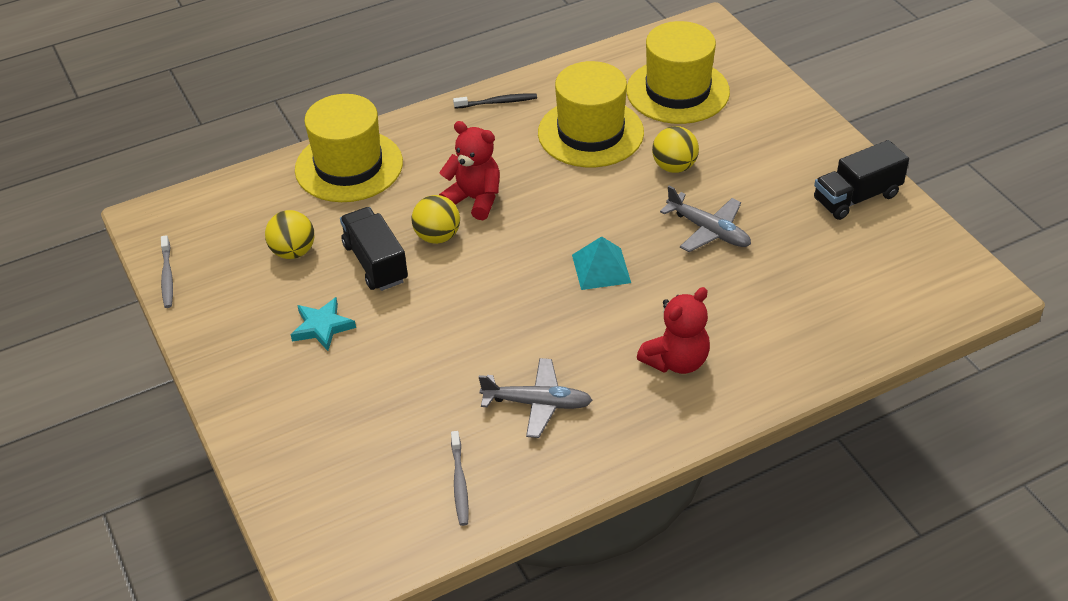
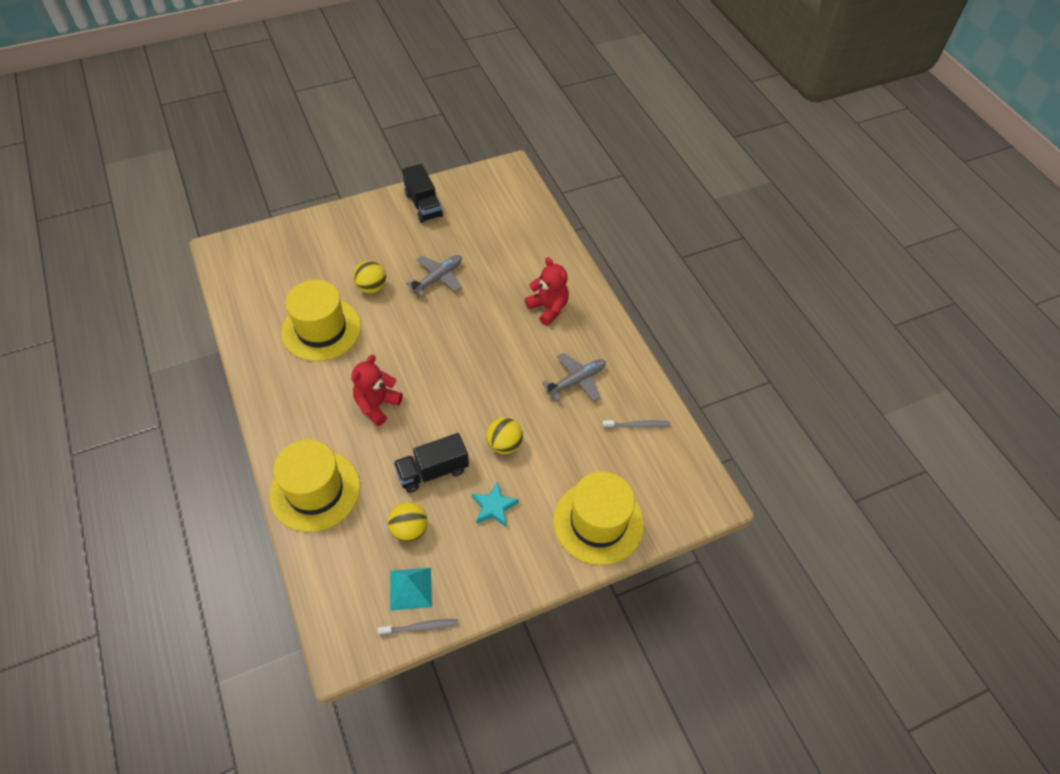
camera: 90 degrees left, 10 degrees up
(437, 236) = (412, 430): yellow ball -> yellow ball (504, 444)
(497, 102) = (266, 384): black toothbrush -> none
(537, 403) = (576, 381): grey plane -> grey plane turned 45 degrees clockwise
(601, 268) = (462, 337): turquoise pyramid -> turquoise pyramid (410, 588)
(677, 91) = (290, 275): yellow hat -> yellow hat (598, 522)

